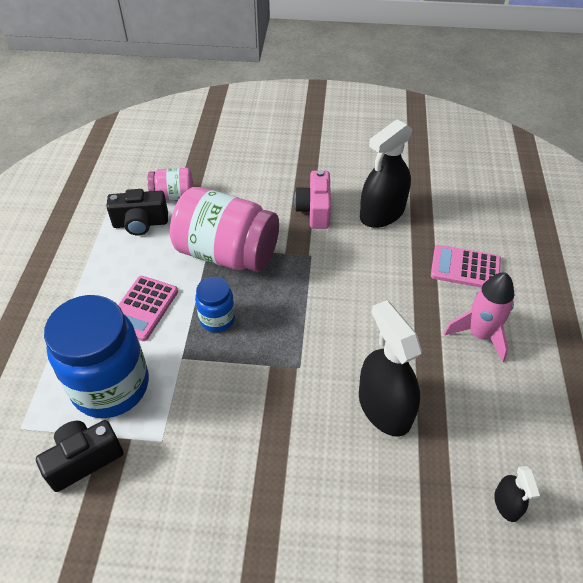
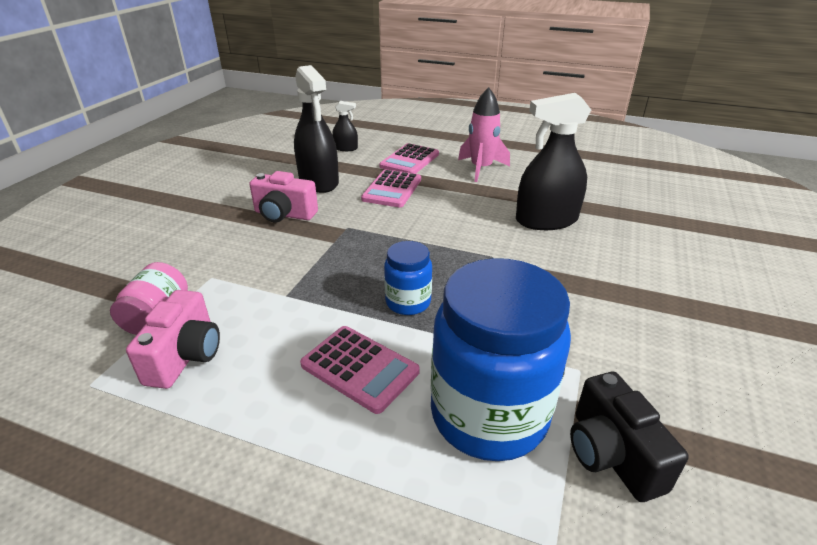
camera: 75 degrees left, 15 degrees down
(140, 223) = (185, 356): black camera -> pink camera
(227, 253) = (306, 281): pink jar -> none
(392, 268) = (392, 189): none -> pink calculator
(507, 504) = (632, 189): black spray bottle -> black spray bottle (346, 148)

